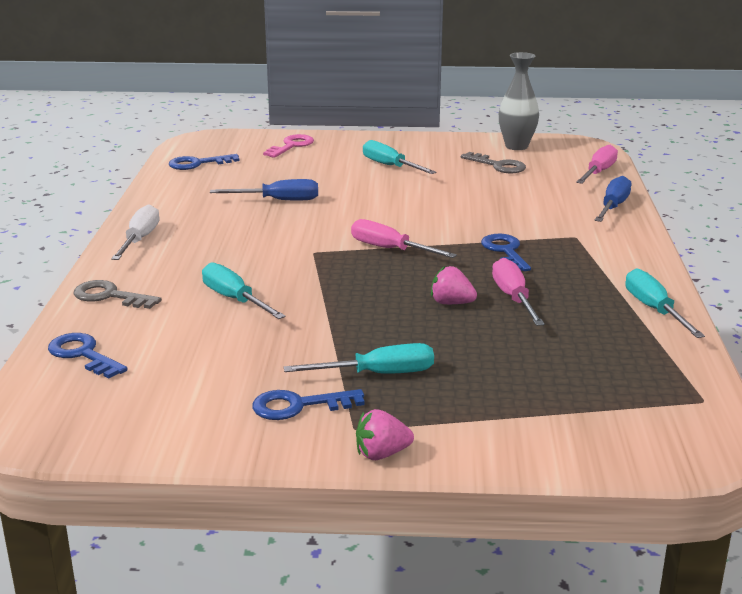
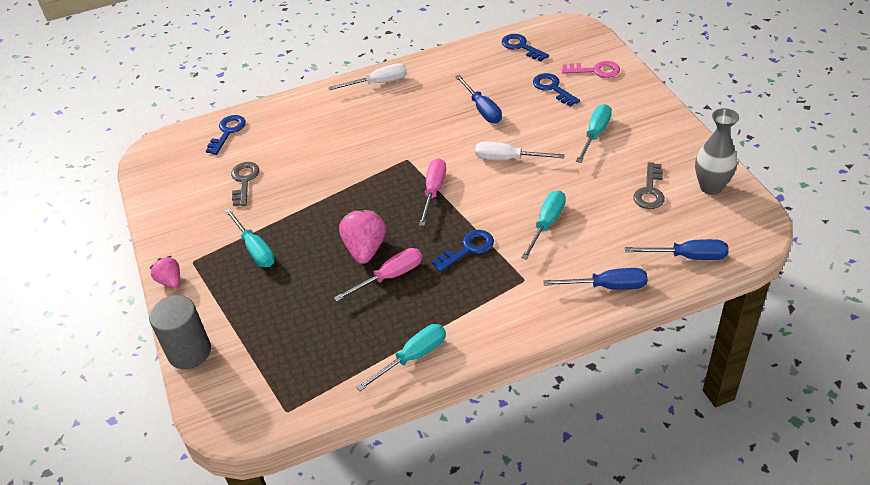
camera: 70 degrees right, 20 degrees up
(110, 296) = (297, 108): grey key -> grey key (244, 181)
(234, 300) = (318, 155): turquoise screwdriver -> turquoise screwdriver (546, 224)
(299, 406) = (207, 231): blue key -> blue key (553, 88)
(380, 206) = (508, 159): none -> white screwdriver
(451, 303) = (365, 249): pink strawberry -> pink strawberry, size x1.64
(551, 458) = (189, 352): none -> grey cylinder
(598, 172) = (687, 256): pink screwdriver -> blue screwdriver

